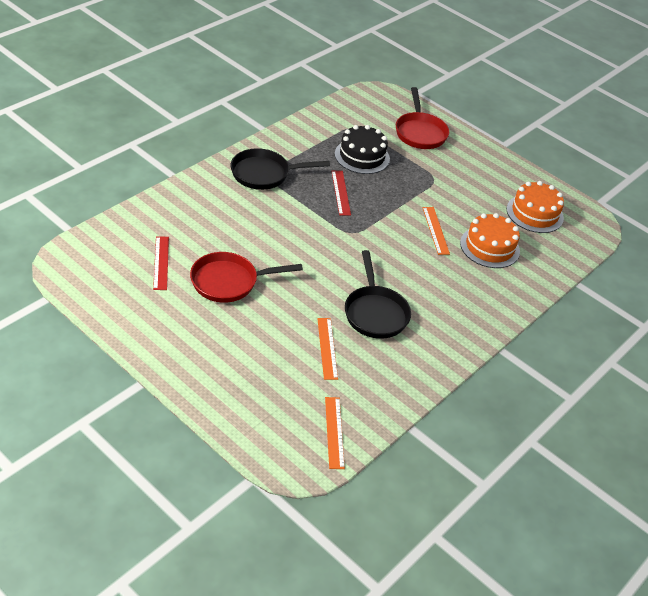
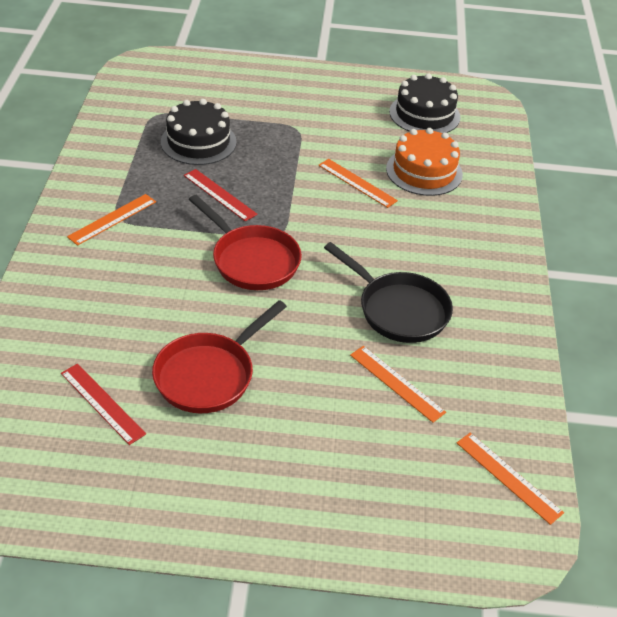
camera: 35 degrees left, 0 degrees up
(264, 174) = (112, 219): black pan -> orange ruler
(420, 132) = (229, 86): red pan -> red pan (252, 260)
(534, 213) = (424, 114): orange cake -> black cake

